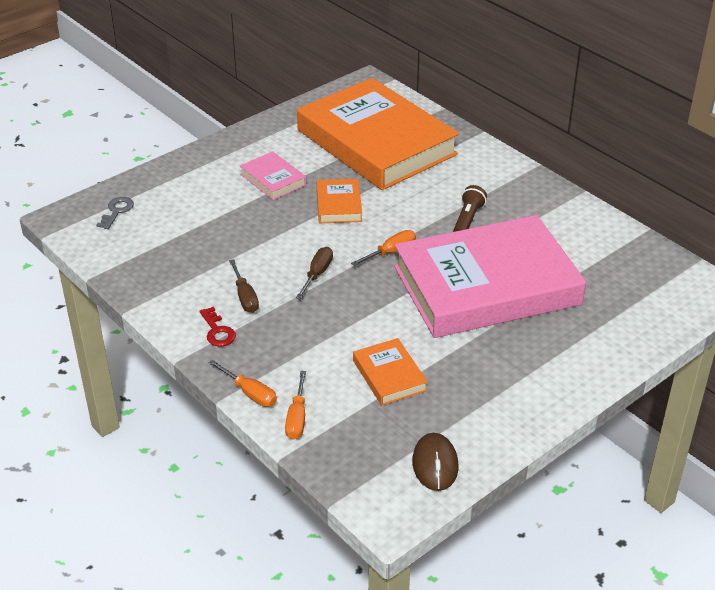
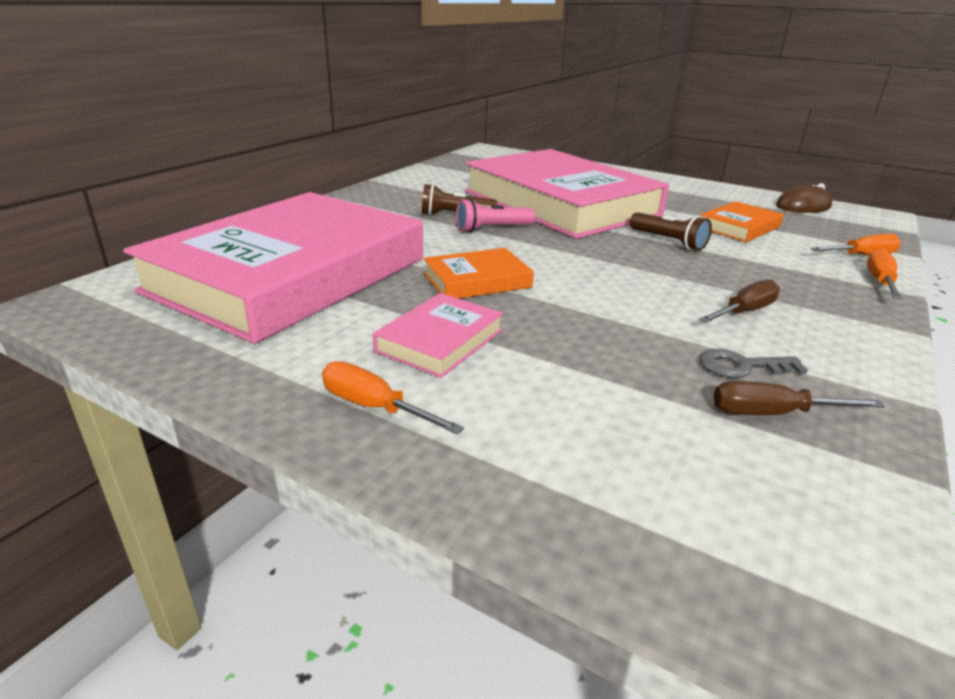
camera: 110 degrees left, 10 degrees down
(117, 211) = (706, 526): grey key -> grey key (742, 366)
(217, 331) = (832, 318): red key -> none
(317, 274) = (639, 274): brown screwdriver -> brown screwdriver (773, 413)
(371, 314) = (668, 241): none -> brown flashlight
(376, 142) = (290, 275): orange book -> pink book
(390, 252) = (551, 243): orange screwdriver -> orange screwdriver (375, 407)
(430, 231) = (492, 229): none -> pink flashlight

